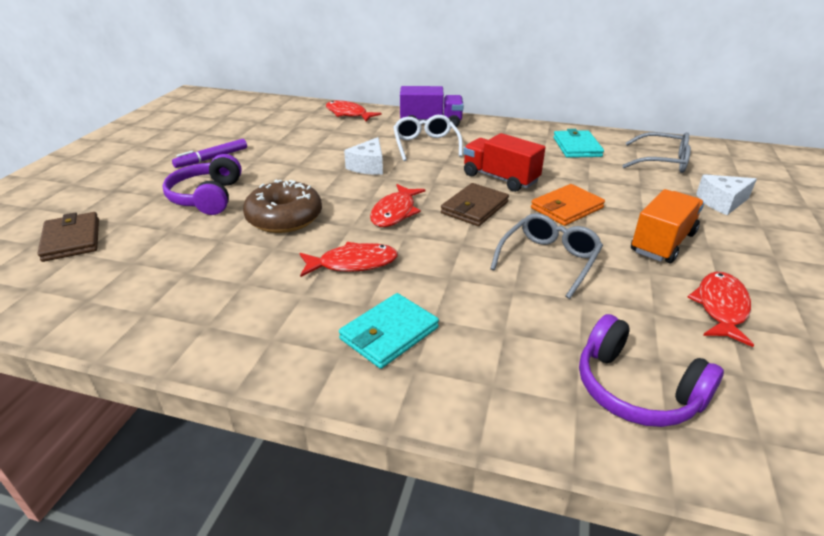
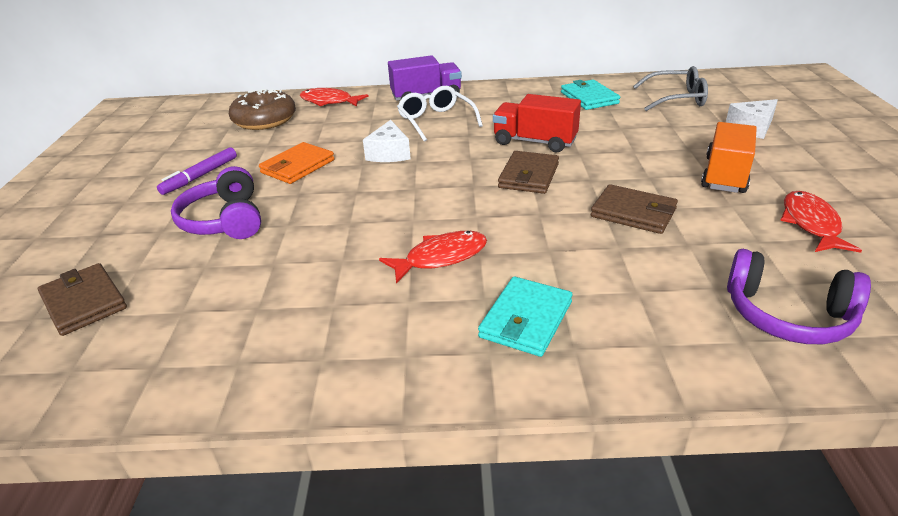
camera: 15 degrees left, 0 degrees up
(284, 218) = (332, 225): brown donut -> brown donut (264, 120)
(395, 212) = (450, 196): red fish -> none
(548, 260) = (633, 213): grey glasses -> brown wallet
(566, 208) = (617, 159): orange wallet -> orange wallet (297, 166)

